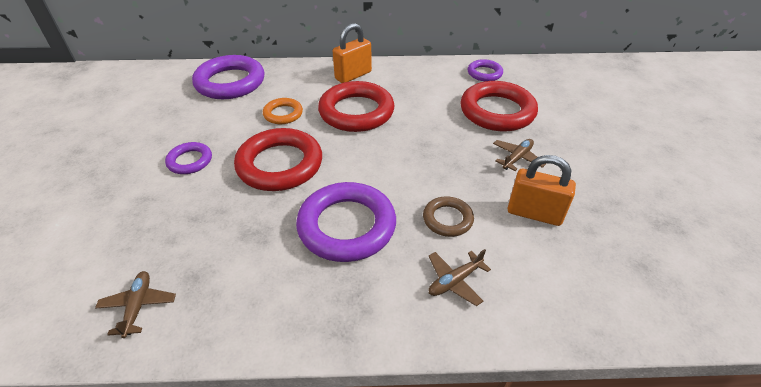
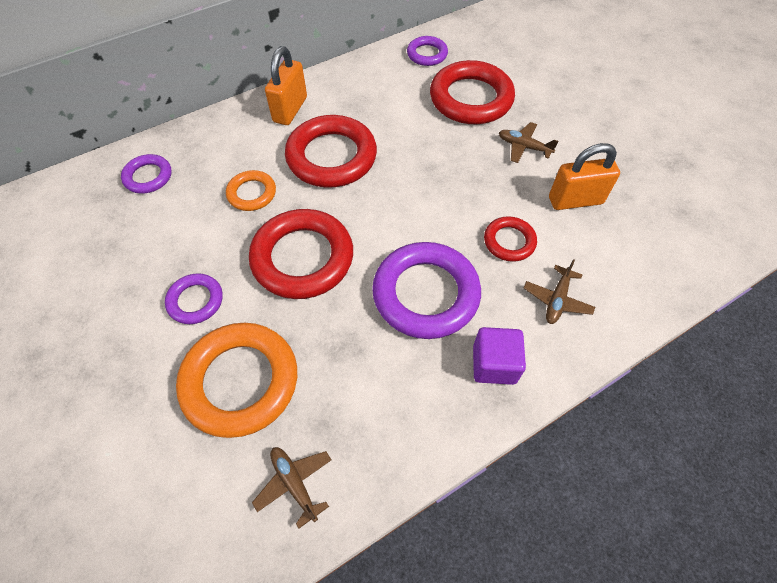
camera: 30 degrees left, 15 degrees up
(169, 221) = (240, 381): none -> orange ring
(230, 82) = (148, 177): purple ring -> purple ring, size x0.52
(357, 303) = (494, 364): none -> purple cube
(447, 219) = (509, 241): brown ring -> red ring
(517, 158) = (524, 147): brown plane -> brown plane turned 75 degrees counterclockwise

